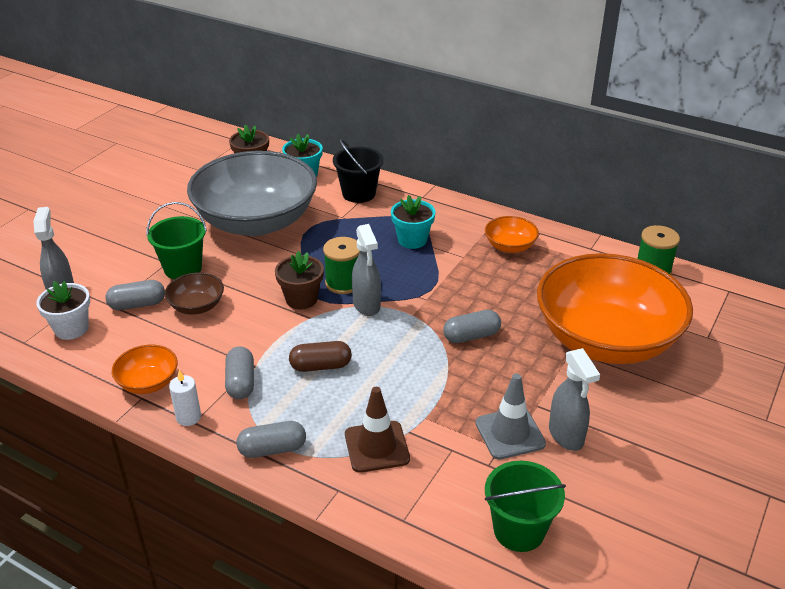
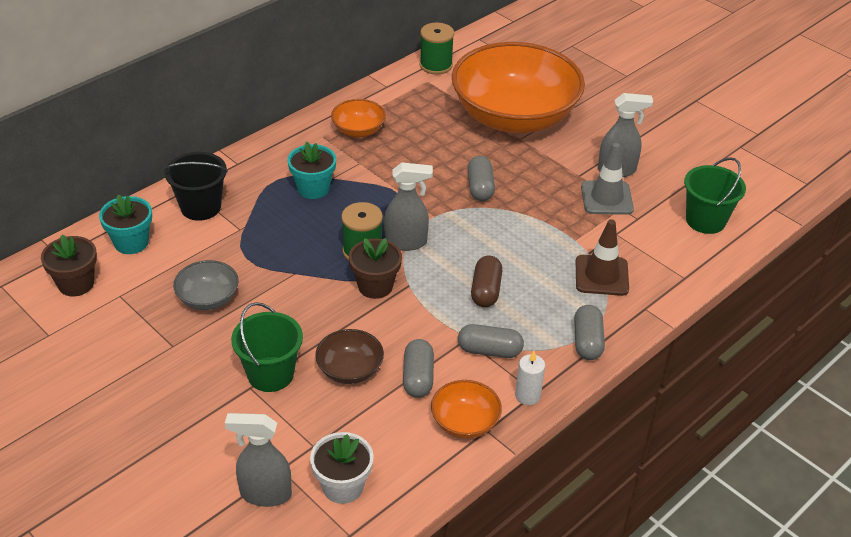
camera: 75 degrees left, 5 degrees up
(137, 304) = (323, 421): grey capsule -> grey capsule (418, 377)
(256, 221) = (208, 298): grey bowl -> grey bowl, size x0.41

